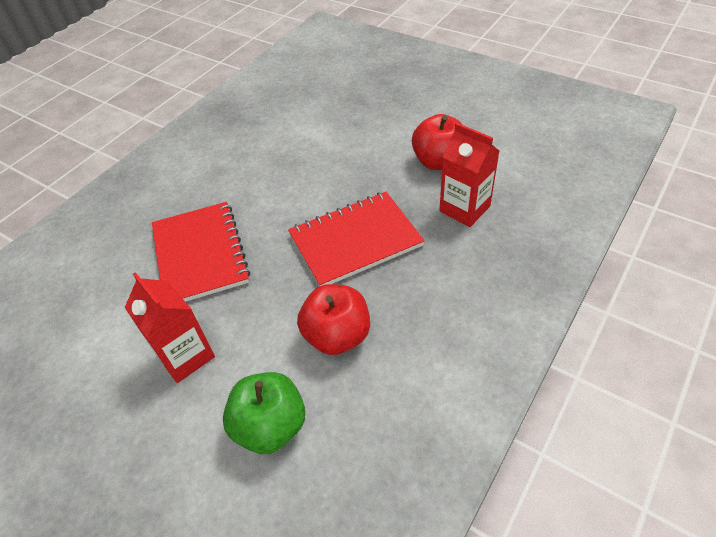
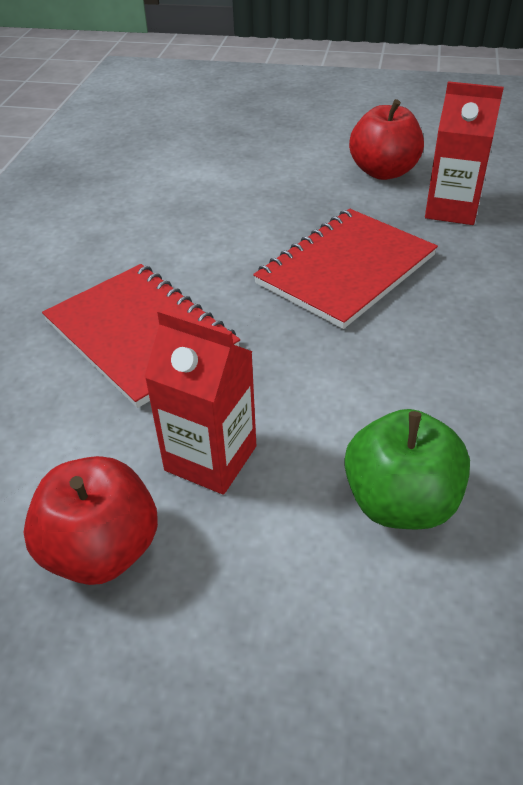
camera: 25 degrees left, 5 degrees down
(337, 335) = (405, 374): red apple -> red apple (102, 549)

